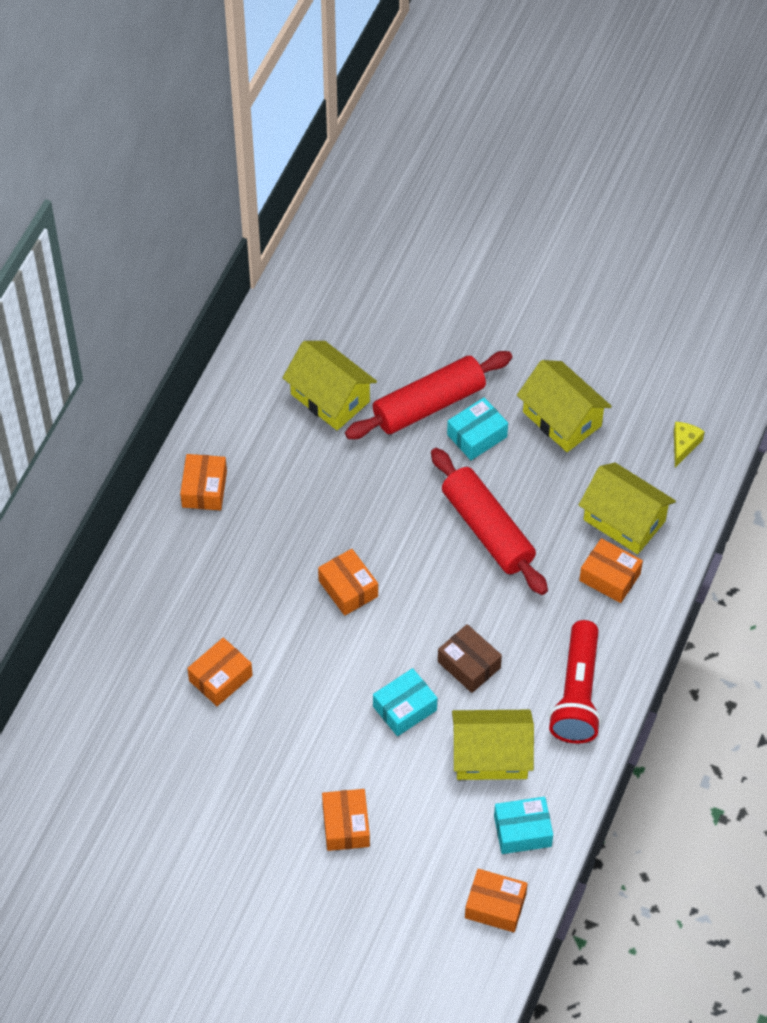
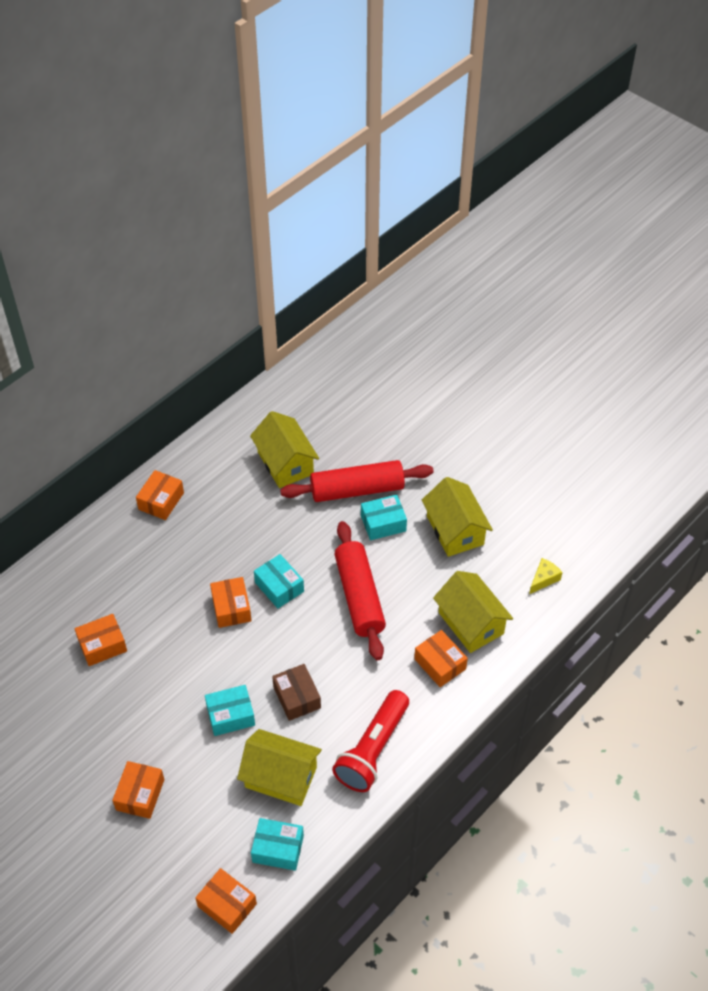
camera: 20 degrees right, 5 degrees down
(391, 547) = (279, 587): none -> turquoise box

